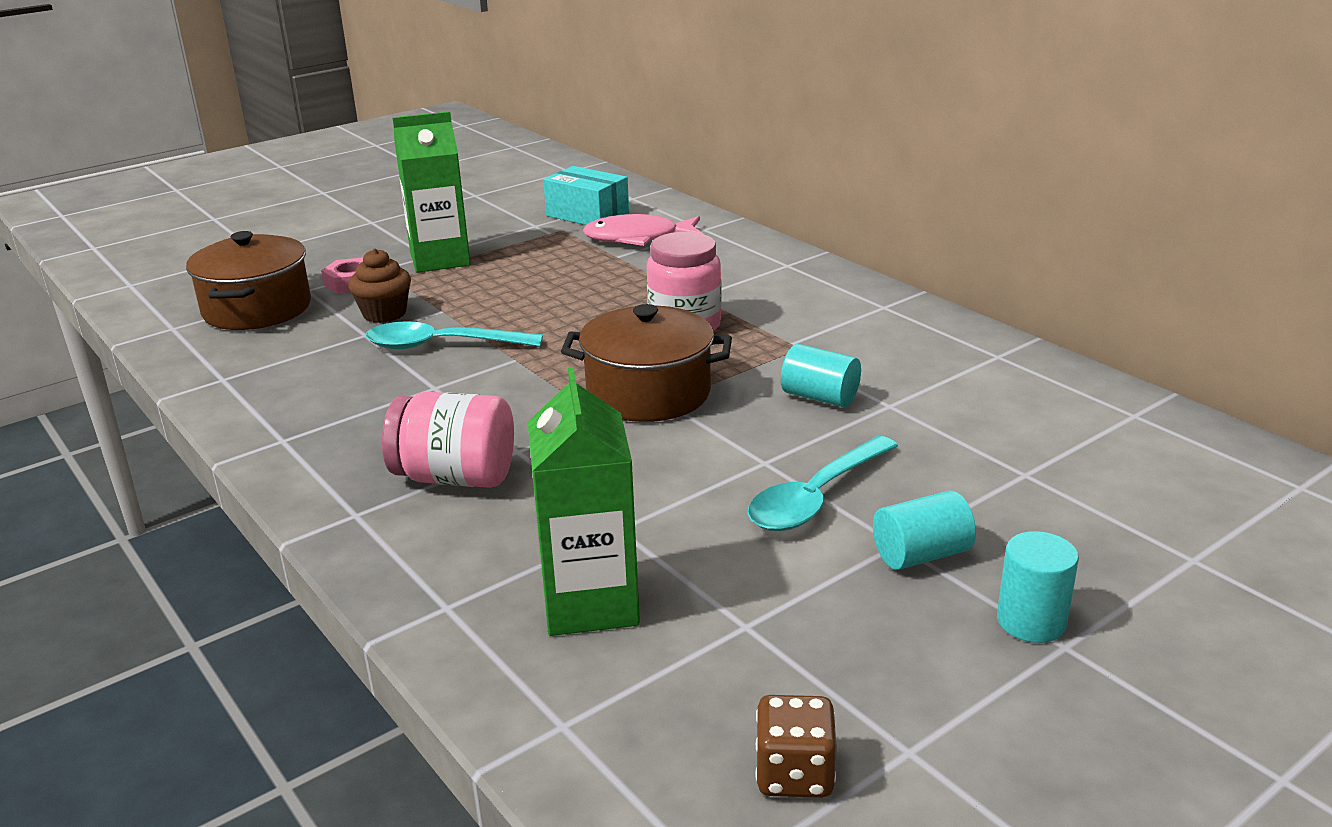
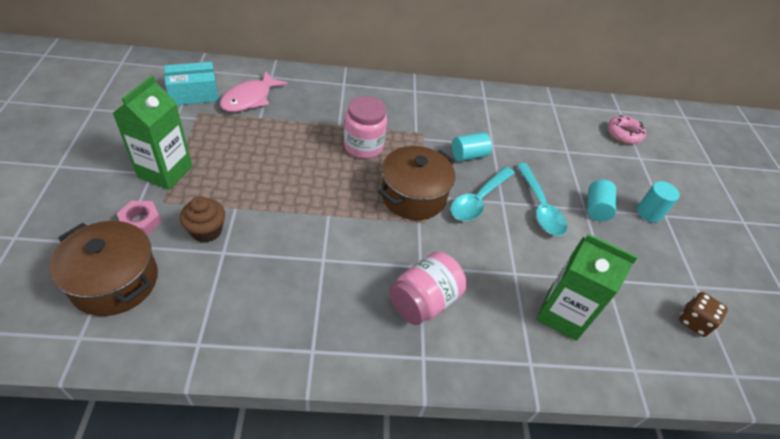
camera: 60 degrees left, 20 degrees up
(441, 346) = (279, 231): turquoise spoon -> turquoise spoon (478, 200)
(1229, 515) = (624, 134): none -> pink donut

